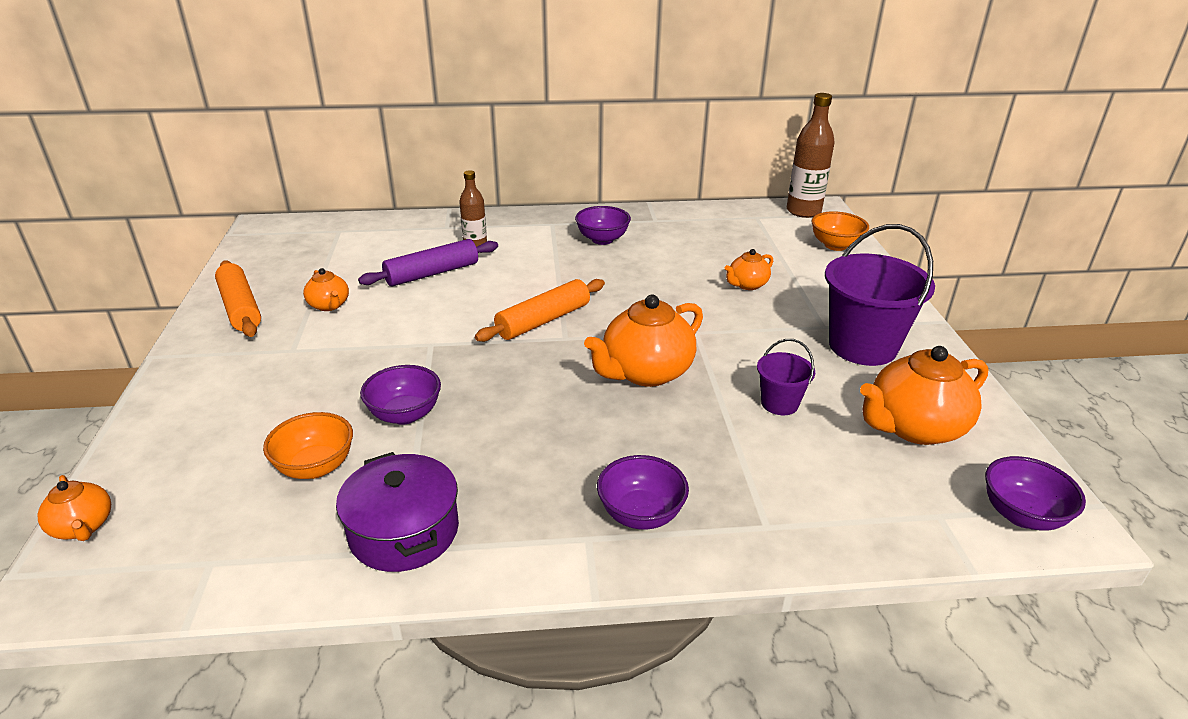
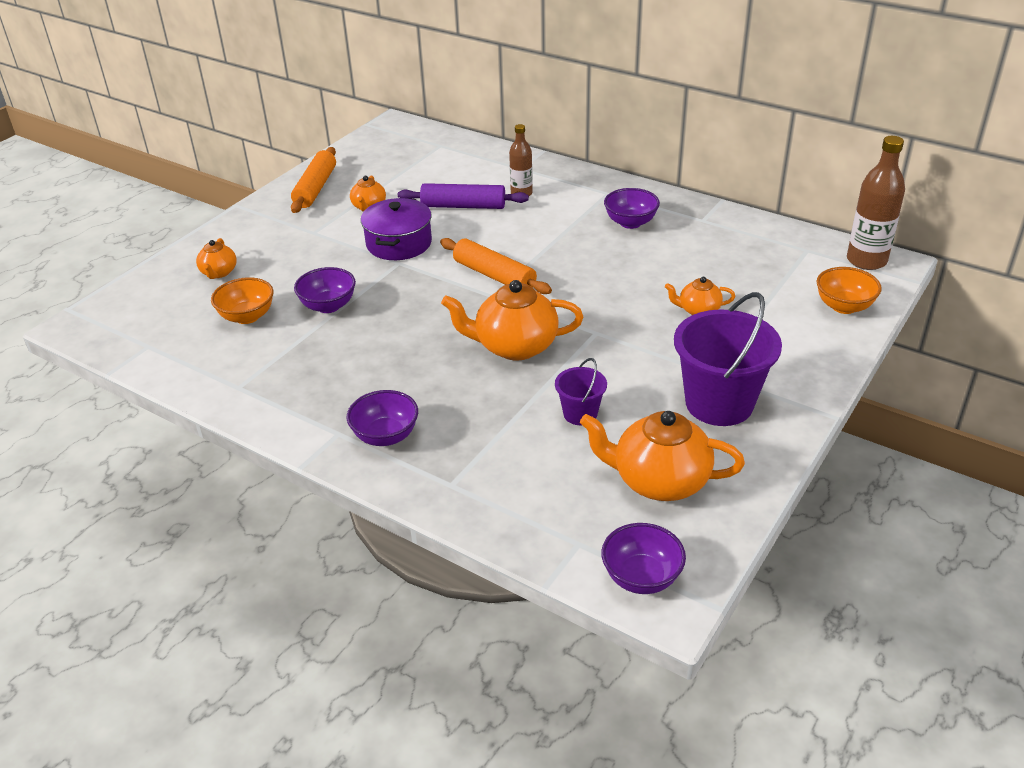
camera: 40 degrees right, 5 degrees up
(83, 527) = (115, 298): orange teapot -> orange teapot (219, 273)
(404, 531) = (250, 377): purple pot -> purple pot (399, 243)
(543, 320) = (494, 275): orange rolling pin -> orange rolling pin turned 45 degrees clockwise

